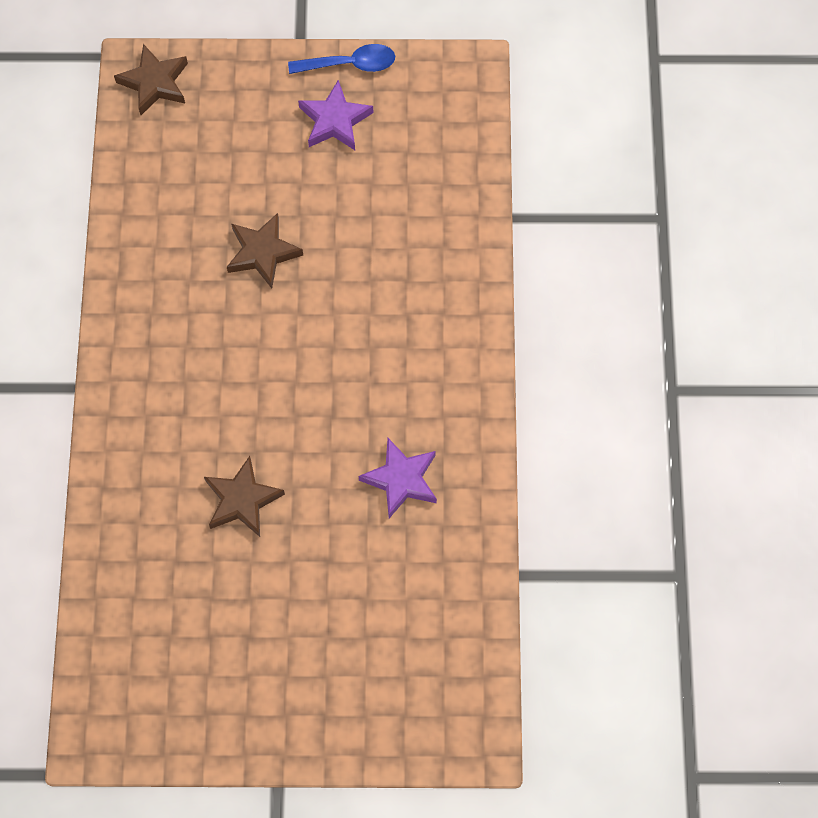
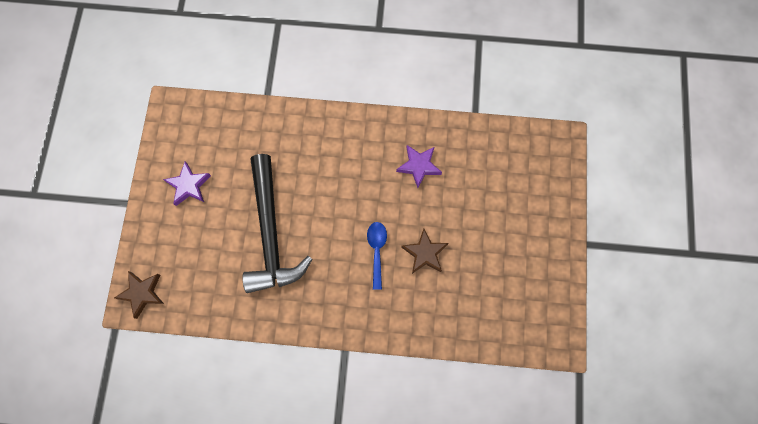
camera: 85 degrees left, 5 degrees up
(263, 253) = (271, 233): brown star -> black hammer
(350, 64) = (151, 174): blue spoon -> blue spoon (377, 251)

